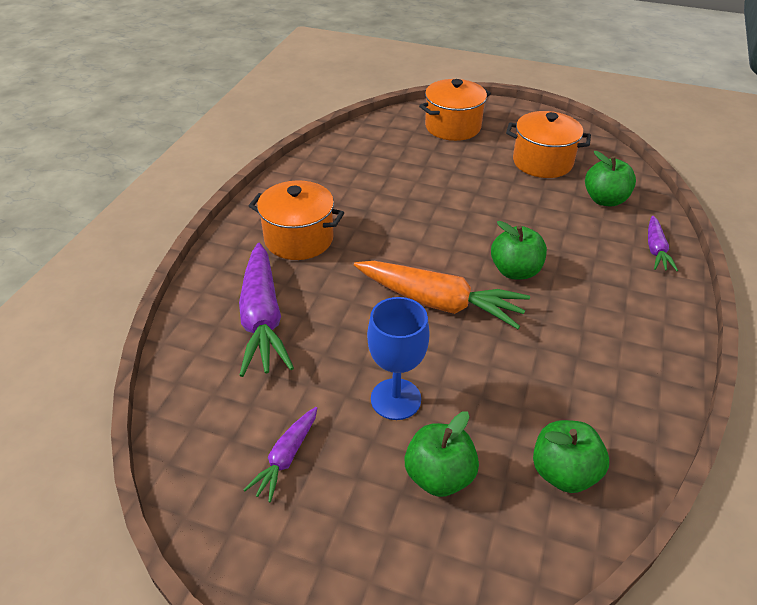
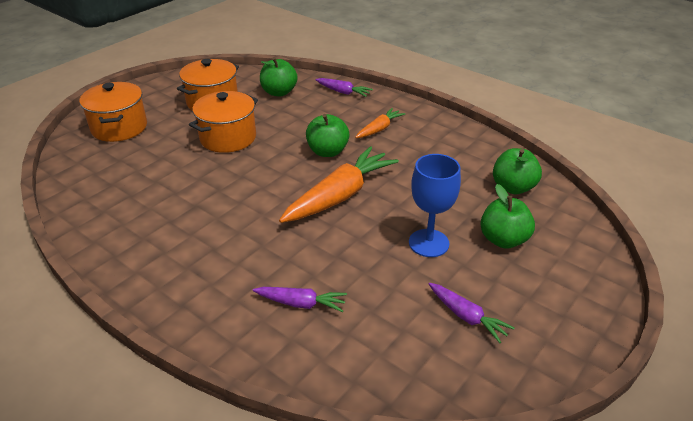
camera: 70 degrees left, 5 degrees down
(262, 319) = (301, 303): purple carrot -> purple carrot, size x0.52
(299, 239) = (203, 257): orange pot -> orange pot (228, 138)
(599, 303) = (379, 129): none -> orange carrot

